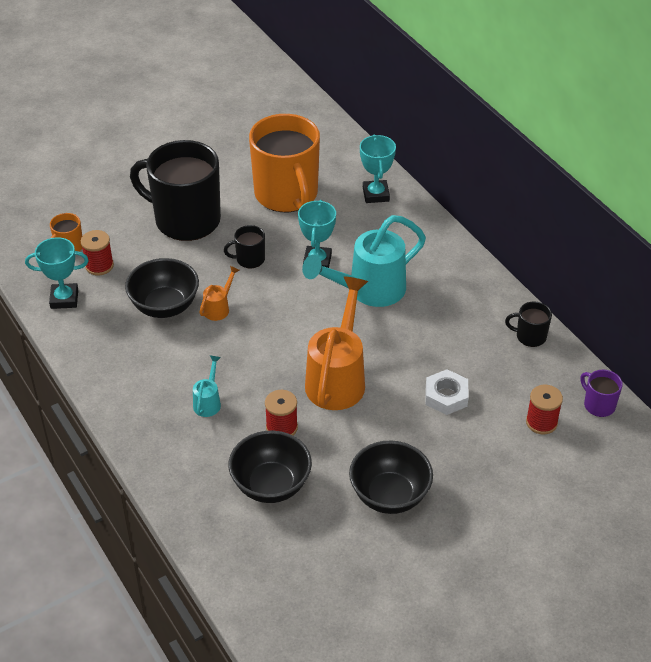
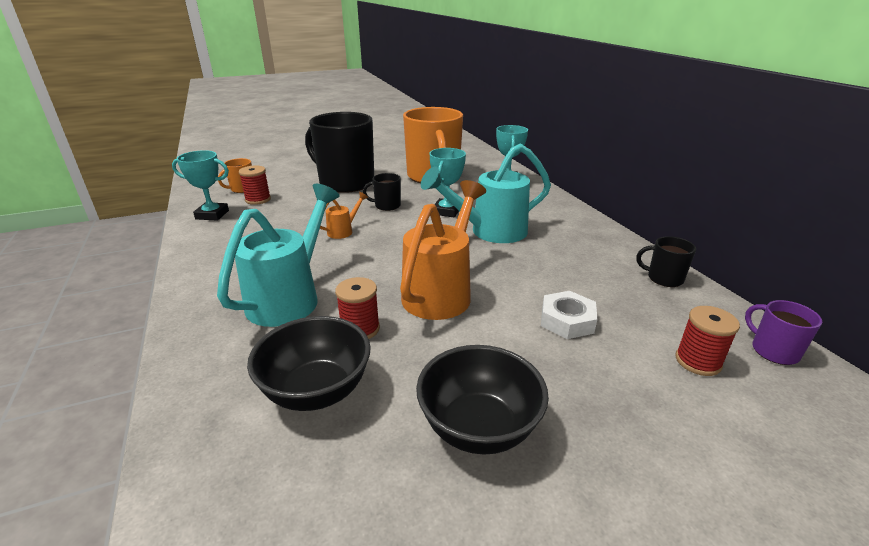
camera: 10 degrees right, 15 degrees down
(165, 306) = (295, 226): black bowl -> none
(208, 401) = (290, 297): turquoise watering can -> turquoise watering can, size x2.20

